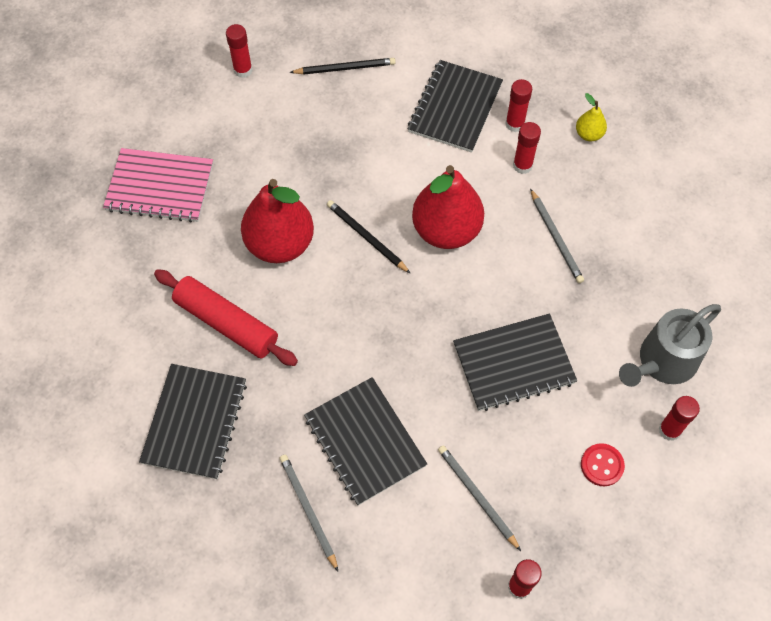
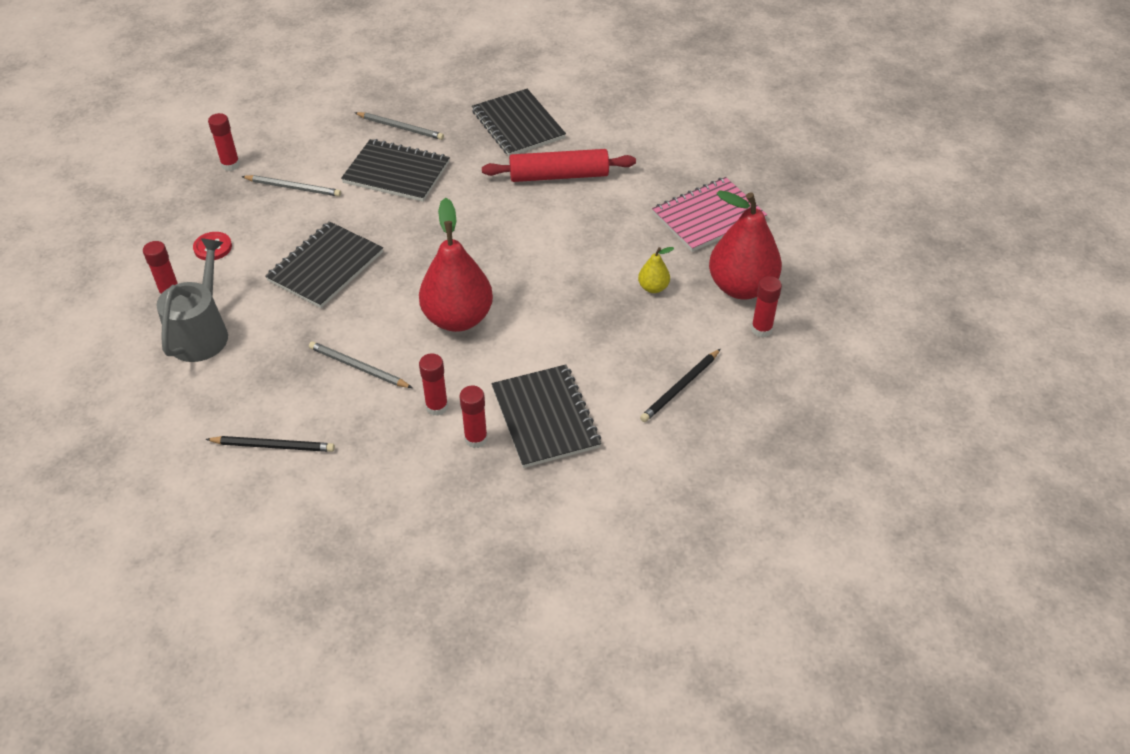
camera: 140 degrees right, 15 degrees down
(280, 244) = (577, 236): red pear -> red pear (741, 287)
(367, 237) = (516, 277): black pencil -> black pencil (273, 446)
(588, 134) = (396, 475): yellow pear -> yellow pear (653, 287)

